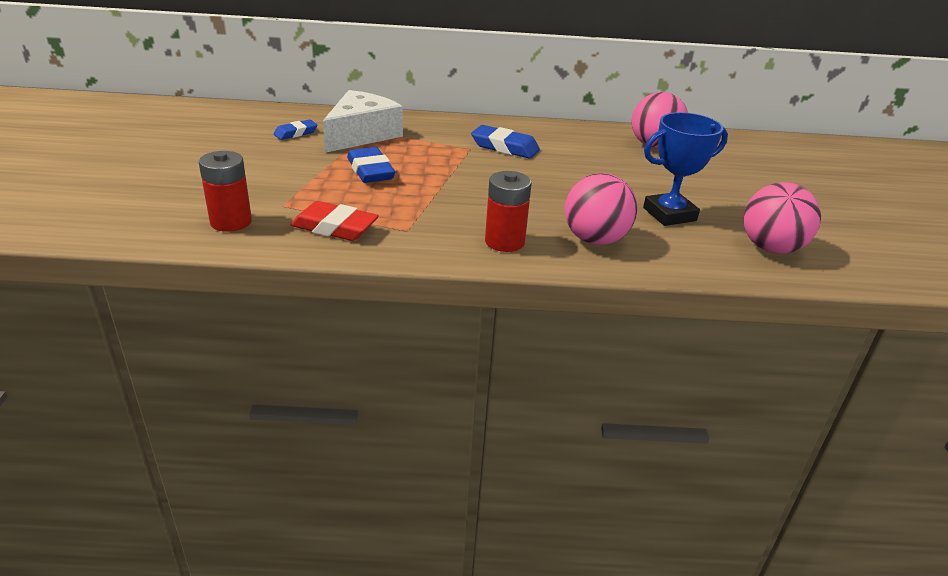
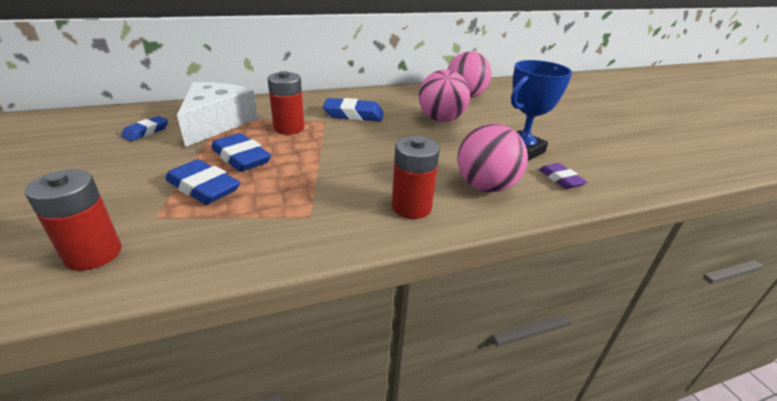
camera: 20 degrees left, 0 degrees up
(327, 190) = (203, 188): none -> blue eraser
(334, 227) = (229, 231): red eraser -> none
(429, 150) = (289, 128): none -> red battery
(687, 249) = (560, 179): none -> purple eraser
(771, 248) = (614, 164): pink ball -> pink ball (441, 120)

